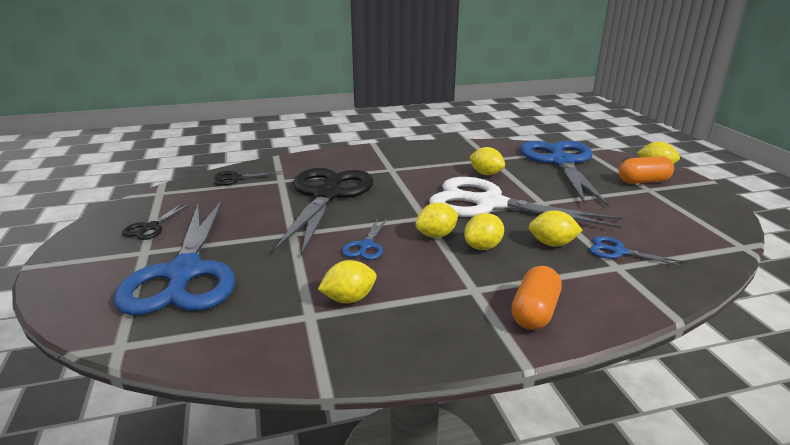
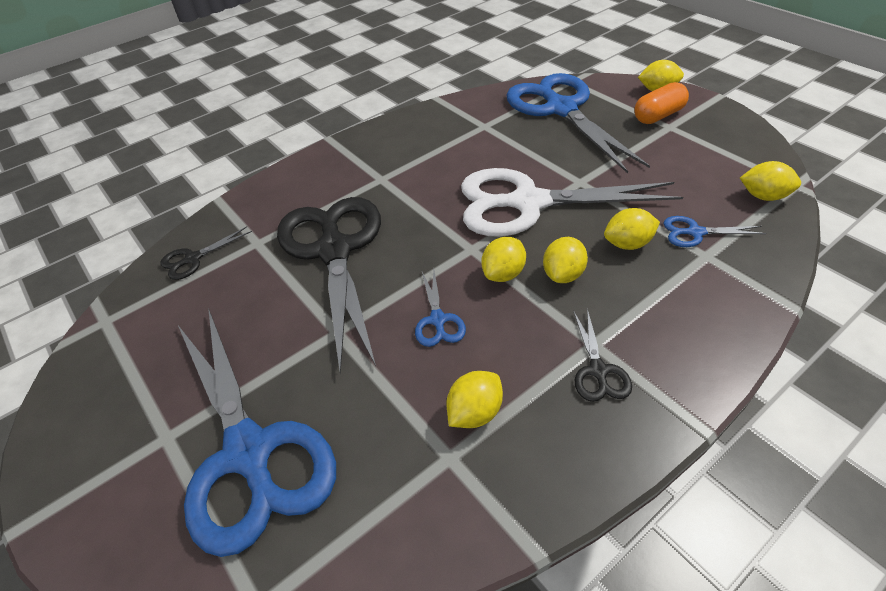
camera: 20 degrees left, 20 degrees up
(150, 227) = (141, 390): black scissors -> black scissors (598, 371)
(486, 174) = (494, 153): yellow lemon -> yellow lemon (764, 196)
(534, 312) = (671, 353): orange capsule -> none

